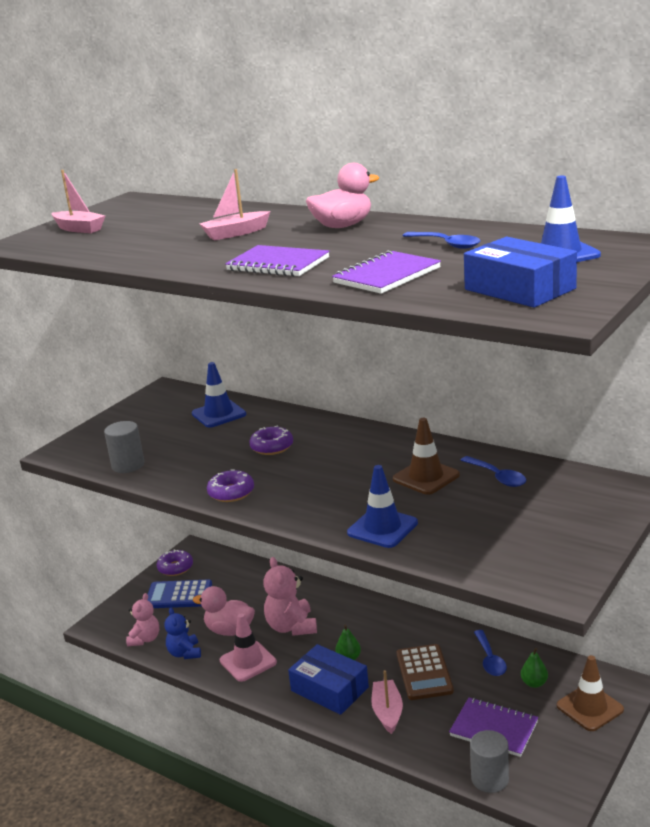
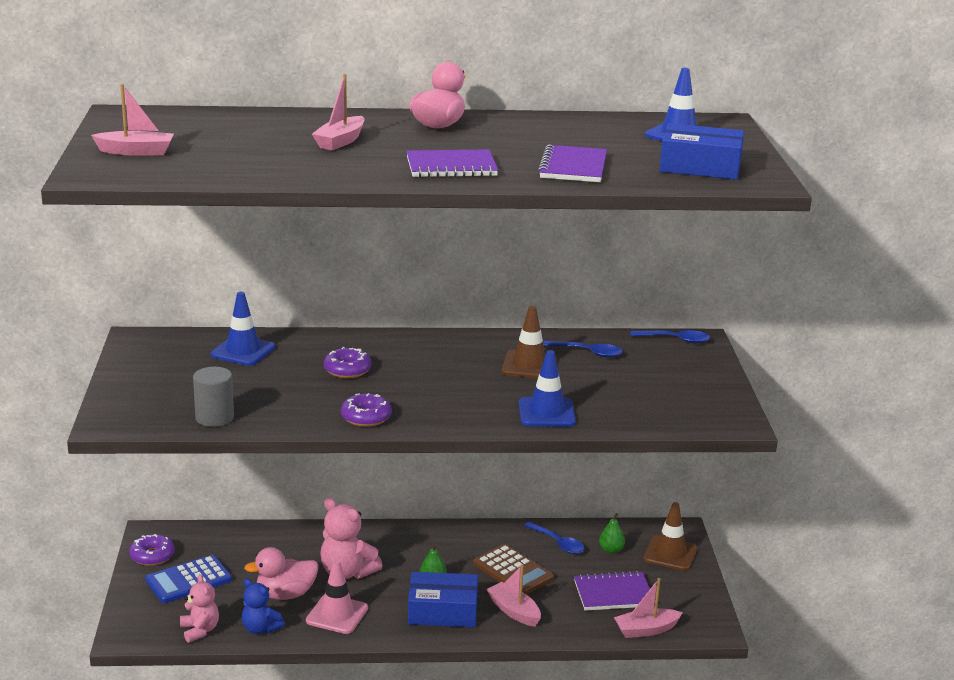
camera: 40 degrees left, 0 degrees up
(446, 244) = (571, 135): blue spoon -> blue spoon (675, 340)
(490, 779) = (646, 630): grey cylinder -> pink boat

